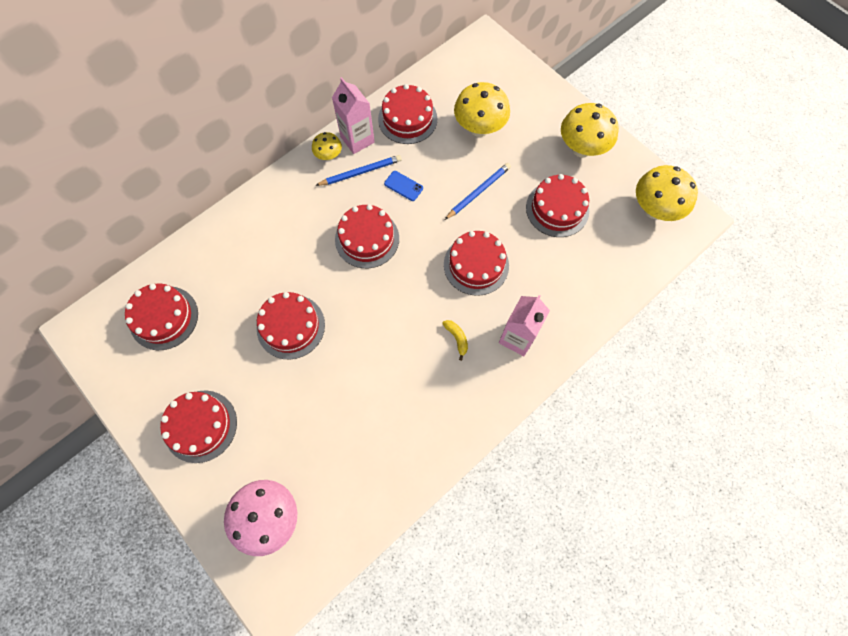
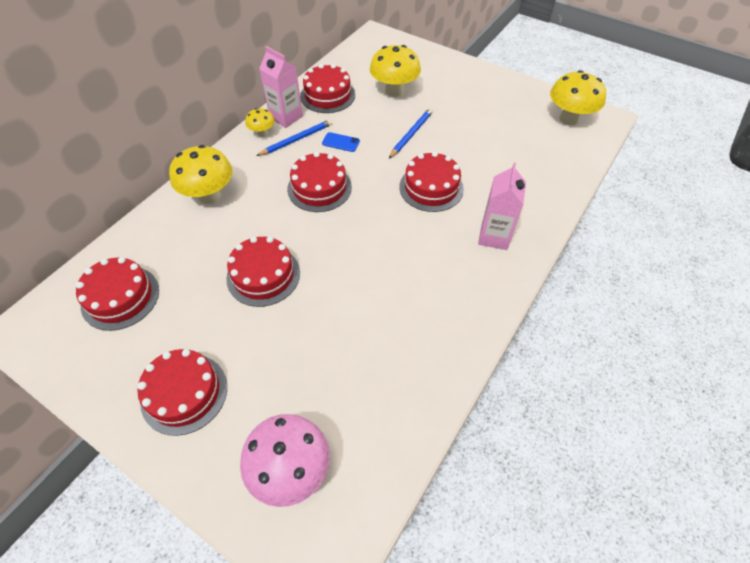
camera: 15 degrees left, 15 degrees down
(457, 338) = (436, 249): yellow banana -> none
(557, 209) = (486, 133): red cake -> none
(581, 148) = (488, 89): yellow mushroom -> yellow mushroom (209, 196)

